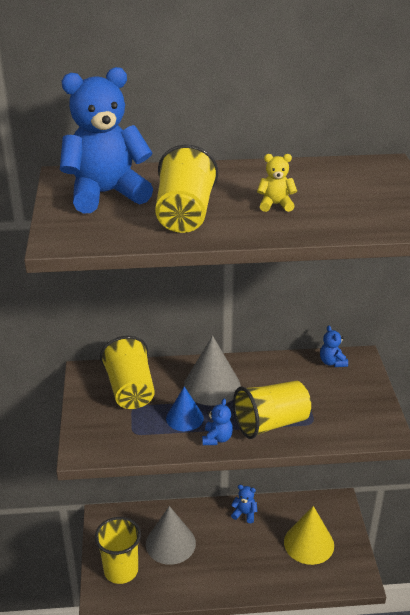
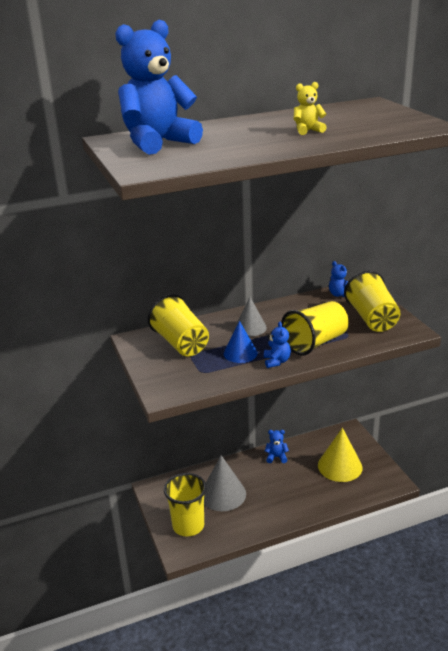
camera: 15 degrees left, 5 degrees down
(185, 214) = (238, 145): yellow cup -> yellow cup (372, 319)
(212, 386) = (250, 328): grey cone -> grey cone, size x0.63

